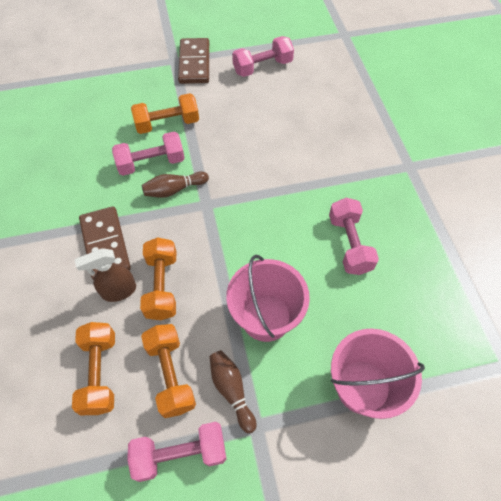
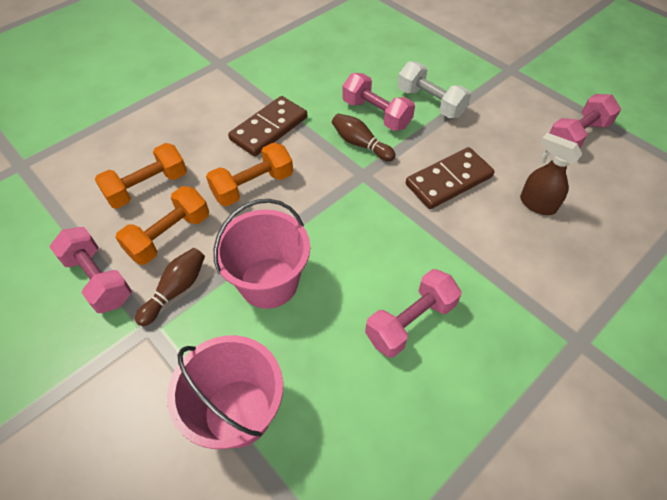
camera: 60 degrees right, 5 degrees down
(118, 291) = (229, 160): brown spray bottle -> brown spray bottle (536, 204)
(167, 124) = (430, 102): orange dumbbell -> white dumbbell
(194, 63) = (523, 84): brown domino -> brown domino (449, 181)
(262, 67) = (577, 136): pink dumbbell -> pink dumbbell turned 75 degrees counterclockwise

